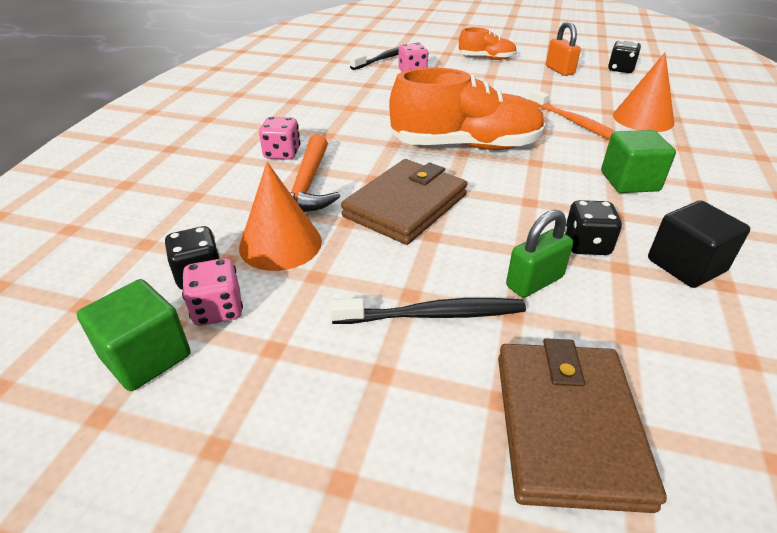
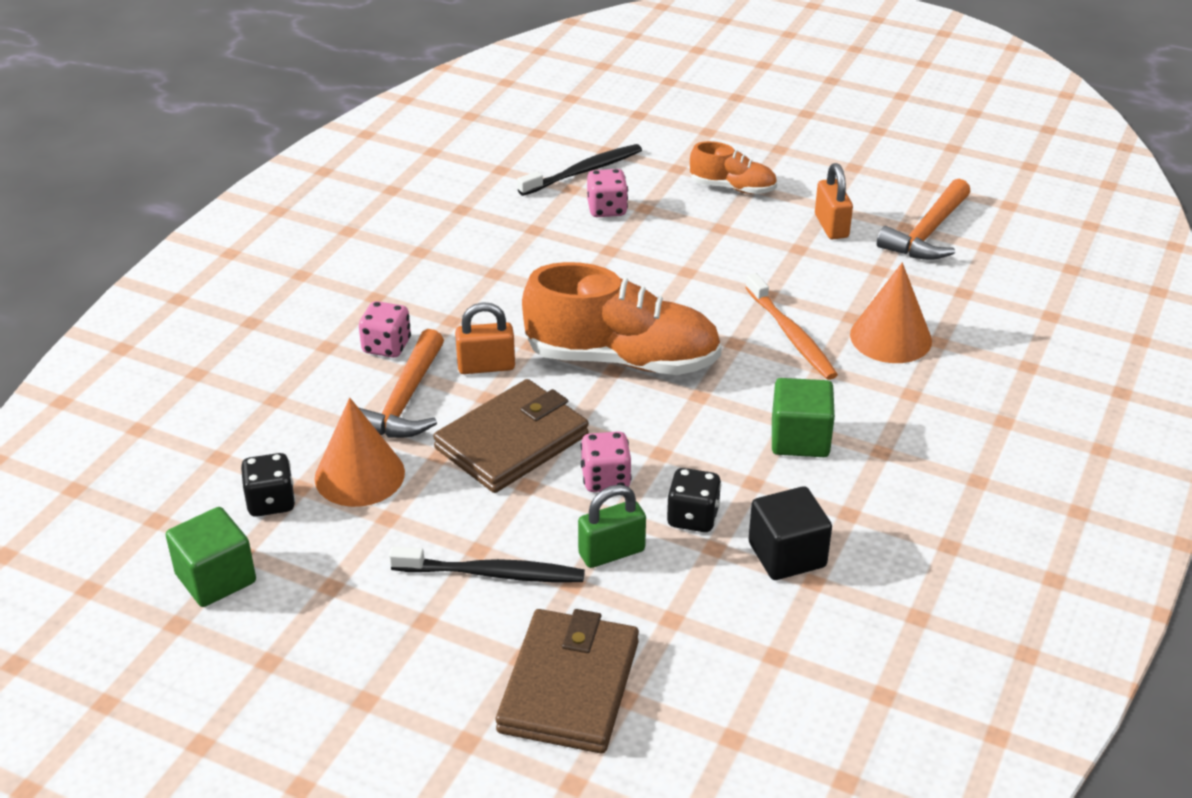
camera: 10 degrees right, 0 degrees up
(218, 310) = (285, 541): pink dice -> pink dice (605, 479)
(364, 159) = (486, 366): none -> orange padlock
(620, 69) = (927, 233): black dice -> orange hammer

